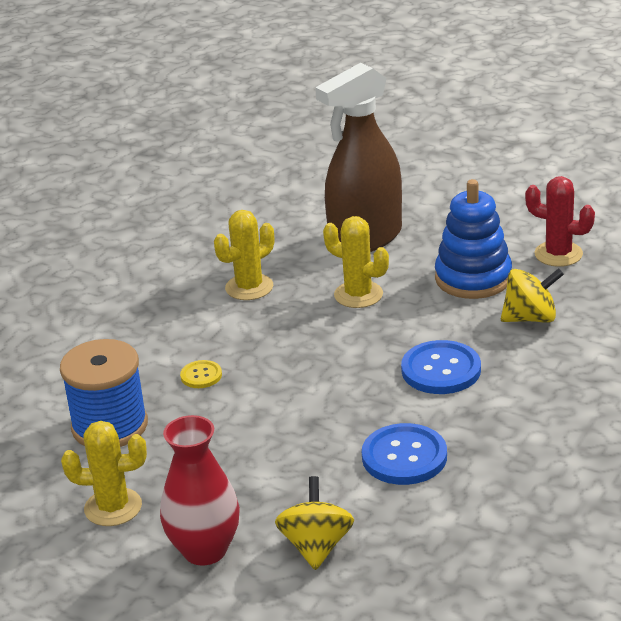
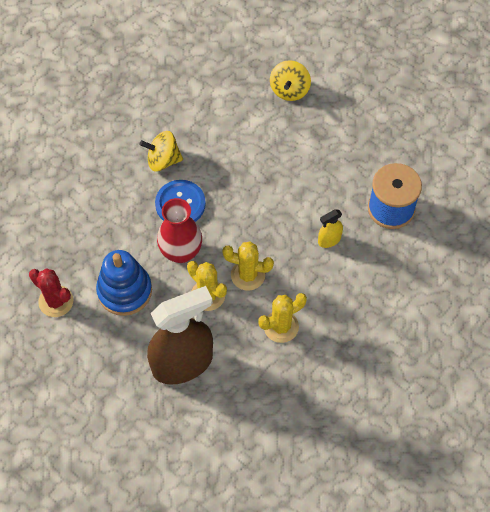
camera: 170 degrees left, 30 degrees up
(113, 507) = (393, 143): yellow cactus -> yellow cactus (248, 275)
(201, 375) = (329, 240): yellow button -> yellow spray bottle
(205, 550) = (347, 101): red vase -> red vase (181, 252)
(404, 457) = (226, 139): blue button -> none
(530, 318) = (106, 237): yellow spinning top -> yellow spinning top (163, 160)

